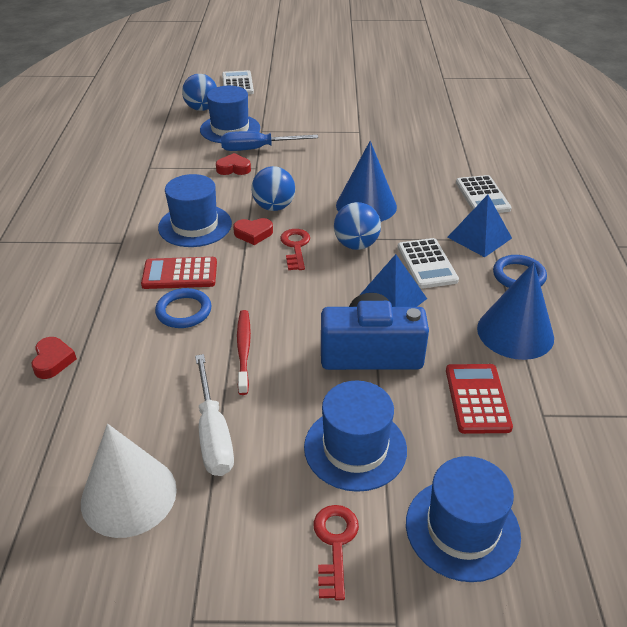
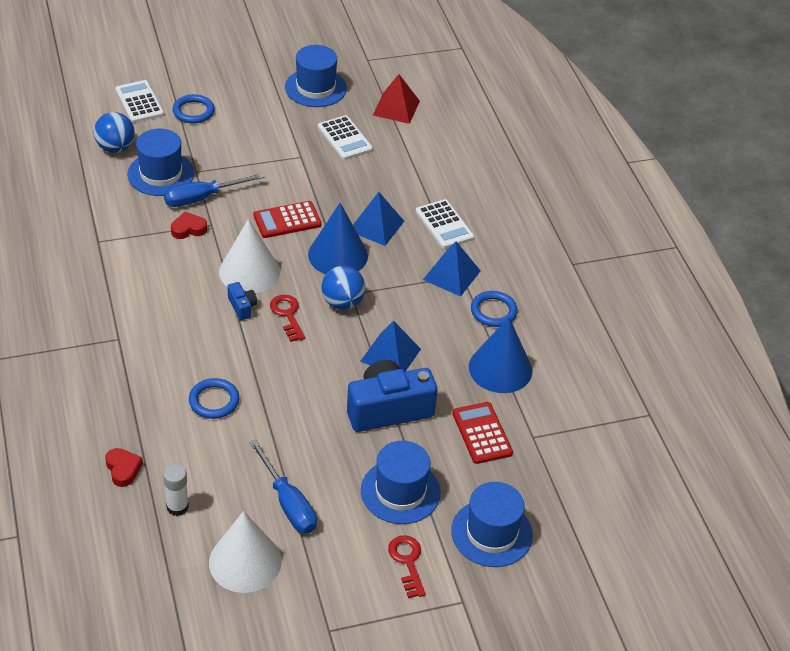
camera: 20 degrees left, 5 degrees up
(86, 412) = (177, 507): none -> white glue stick
(180, 274) = (192, 364): red calculator -> red calculator (287, 220)
(195, 225) = (181, 307): blue hat -> blue hat (315, 88)
(213, 434) = (288, 503): white screwdriver -> blue screwdriver
(243, 350) = (282, 427): red toothbrush -> none
(253, 234) = (242, 307): red heart -> blue camera
(274, 207) = (249, 272): blue ball -> white cone
(279, 94) = (193, 111): none -> blue ring
(412, 188) = (376, 226): none -> blue pyramid
(427, 264) = (412, 313): white calculator -> white calculator (345, 138)
(459, 109) = (396, 108): none -> red pyramid

